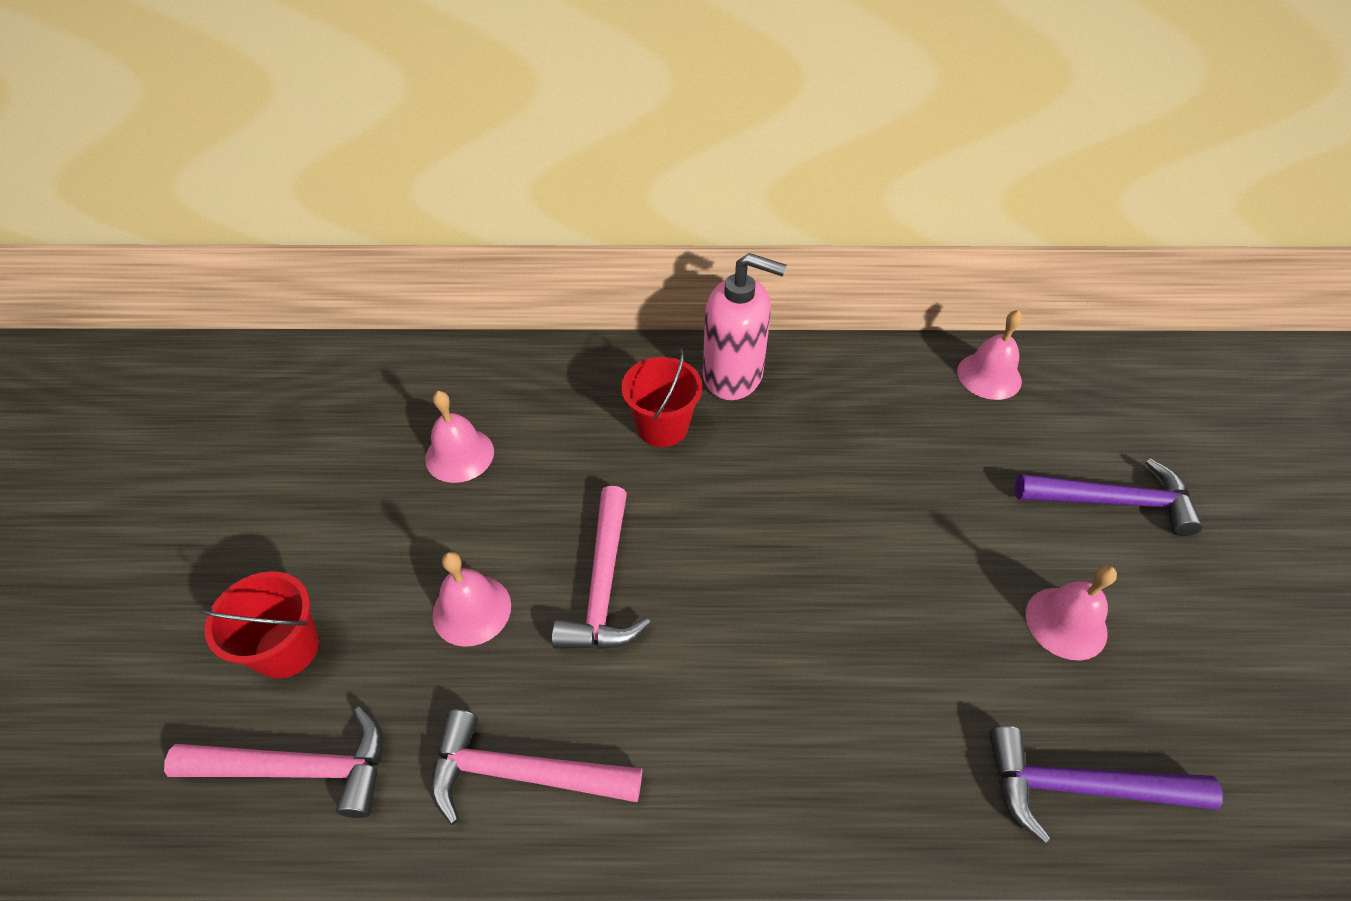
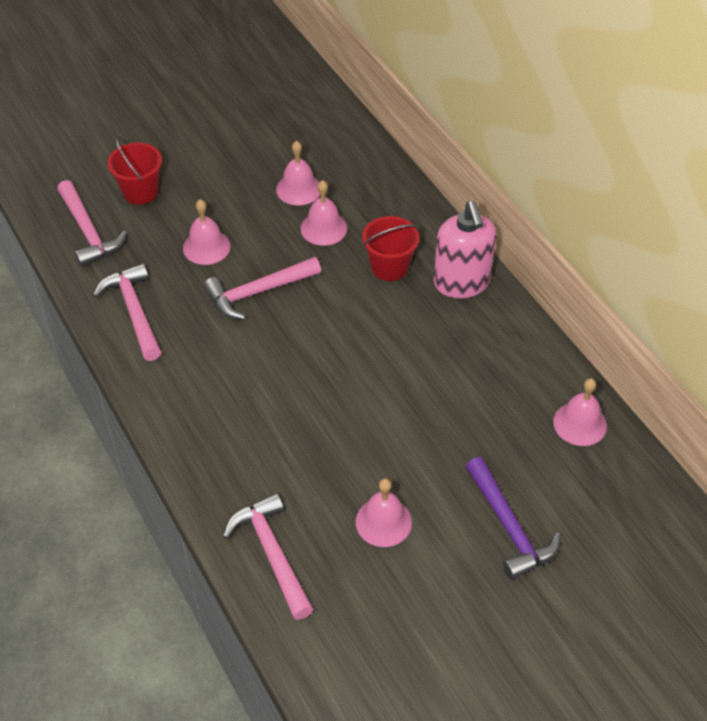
camera: 60 degrees right, 0 degrees up
(548, 460) = (323, 228): none -> pink bell
(1079, 787) = (272, 553): purple hammer -> pink hammer

